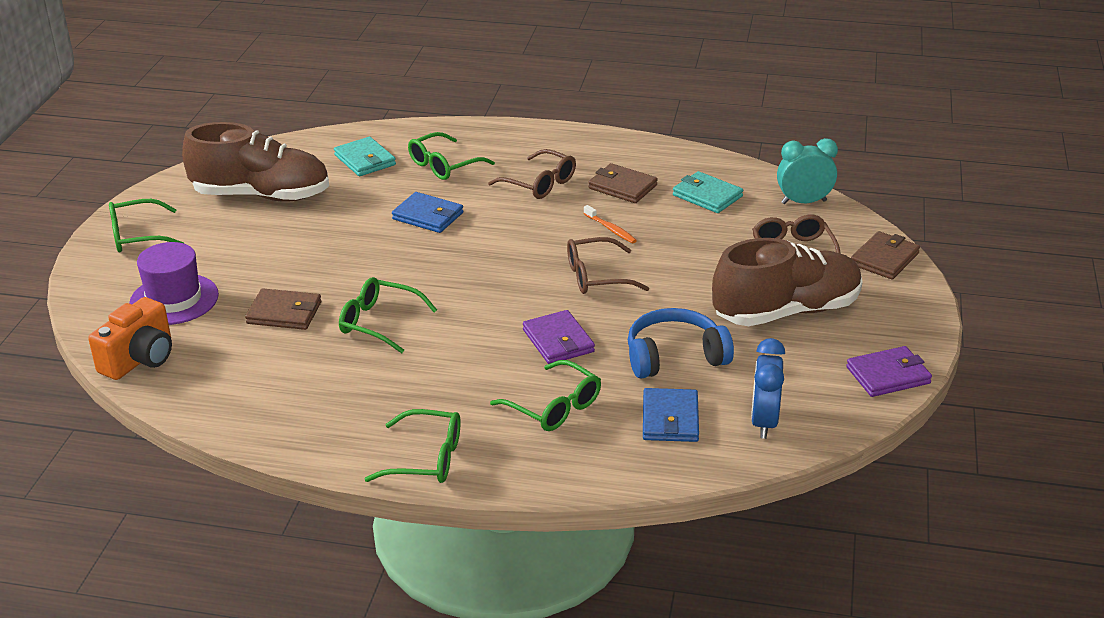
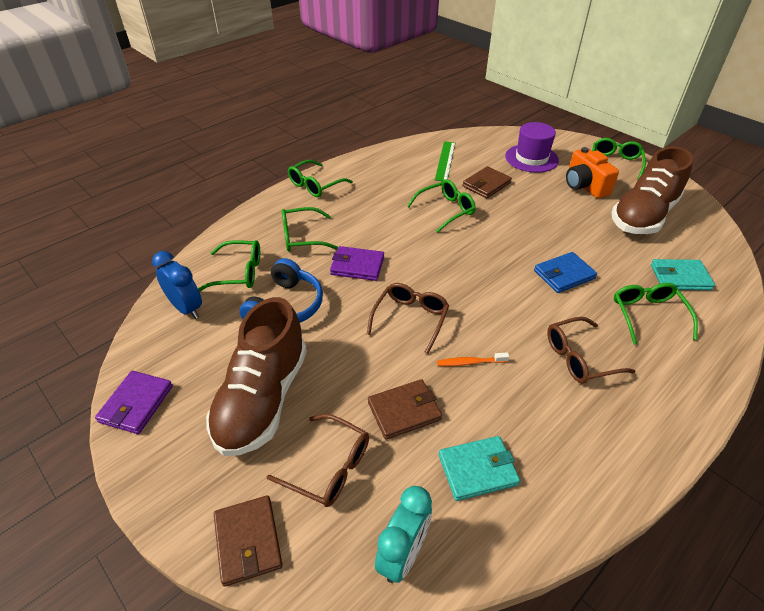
camera: 125 degrees right, 10 degrees up
(140, 359) = (482, 139): orange camera -> orange camera (584, 186)
(244, 368) = (445, 161): none -> green ruler
(622, 187) = (538, 412): brown wallet -> brown wallet (404, 411)
(670, 419) = (239, 272): blue wallet -> green glasses

